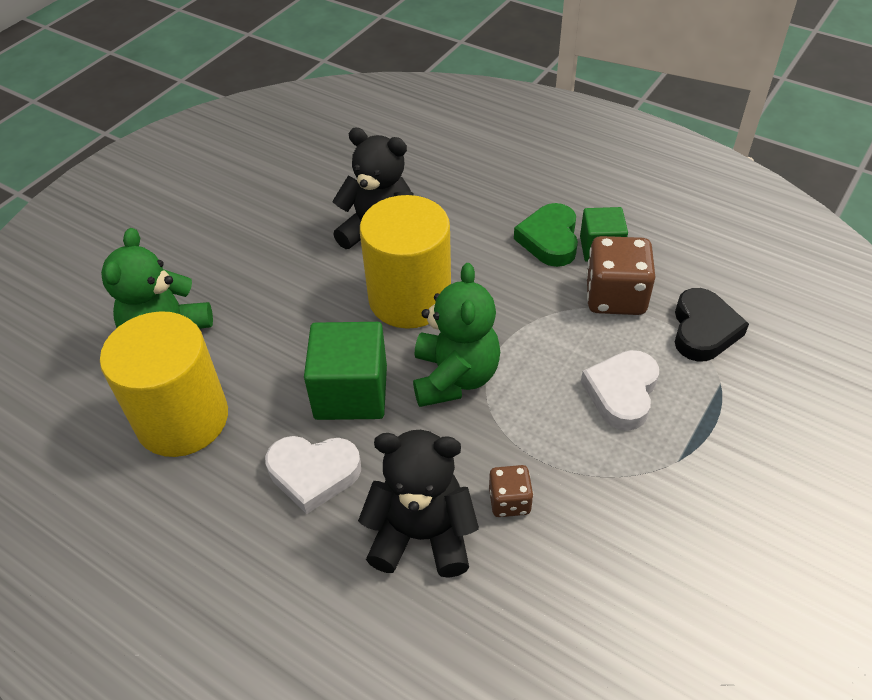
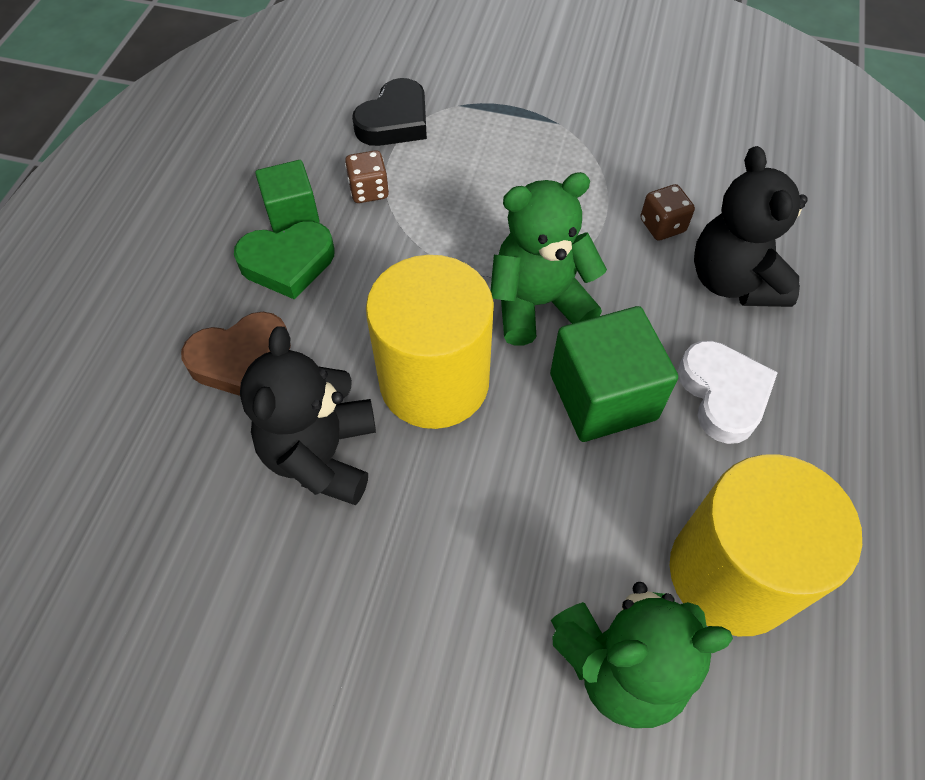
camera: 110 degrees left, 10 degrees up
(471, 208) = (241, 360): none -> brown heart
(615, 297) = (369, 190): brown dice -> brown dice, size x0.55
(622, 393) = (500, 168): white heart -> none
(703, 330) = (395, 121): black heart -> black heart turned 135 degrees clockwise

